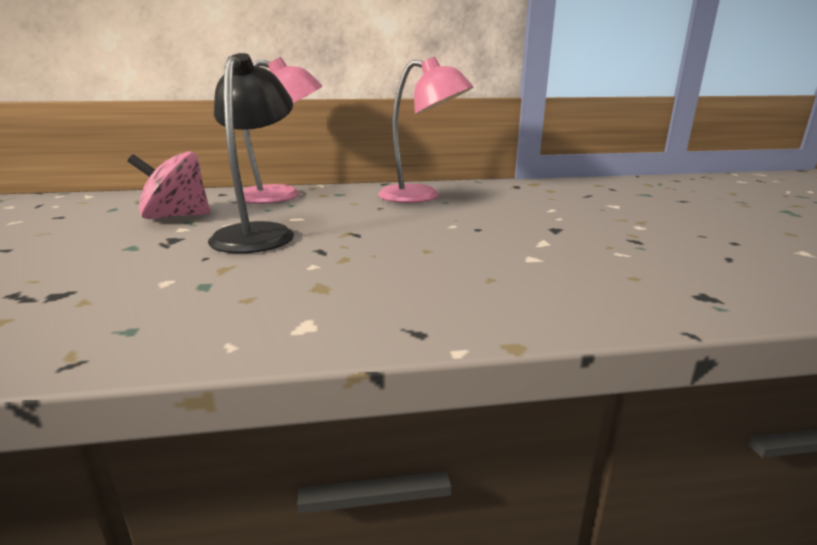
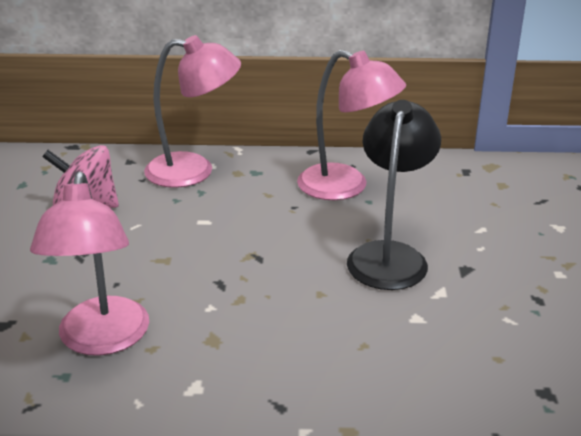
camera: 10 degrees right, 10 degrees up
(184, 297) = (102, 340): none -> pink lamp
(259, 233) = (165, 247): black lamp -> black lamp (389, 255)

